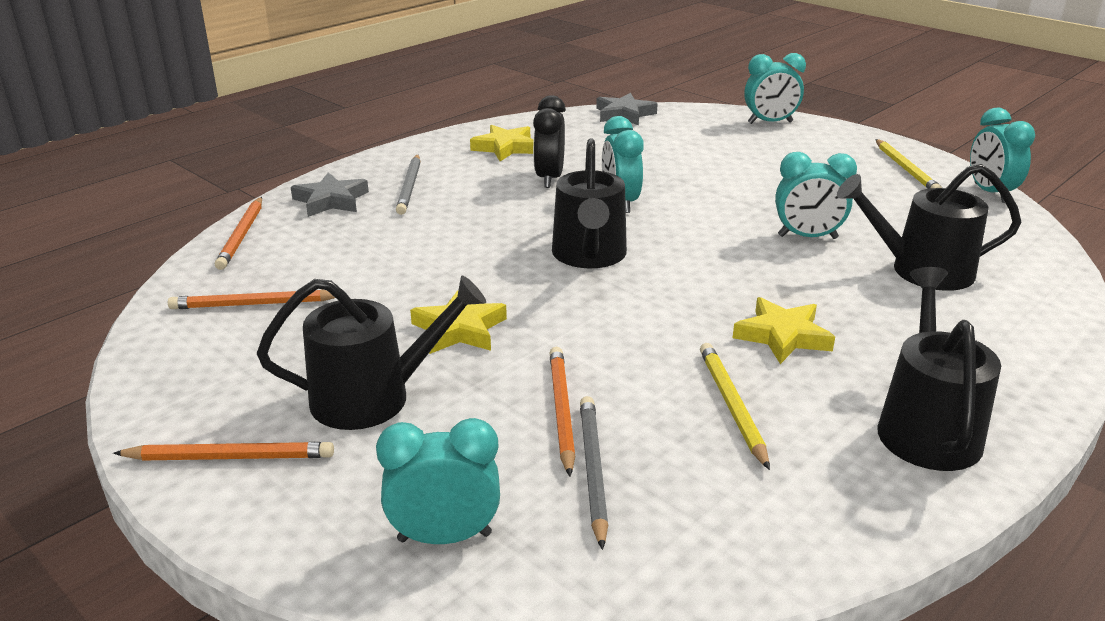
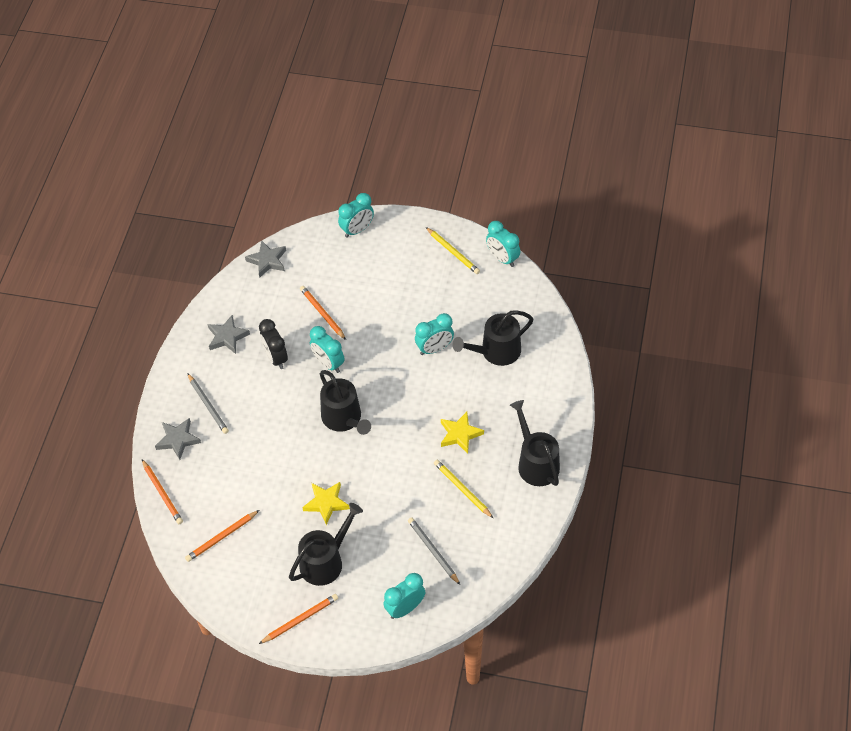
camera: 30 degrees left, 25 degrees up
(505, 148) = (227, 337): yellow star -> grey star
(561, 411) = (402, 528): orange pencil -> orange pencil (322, 313)

